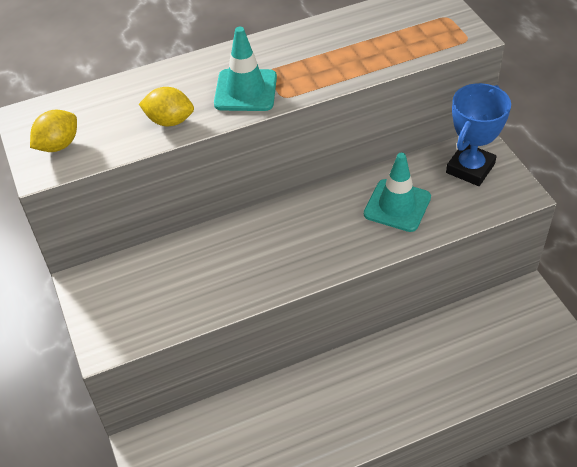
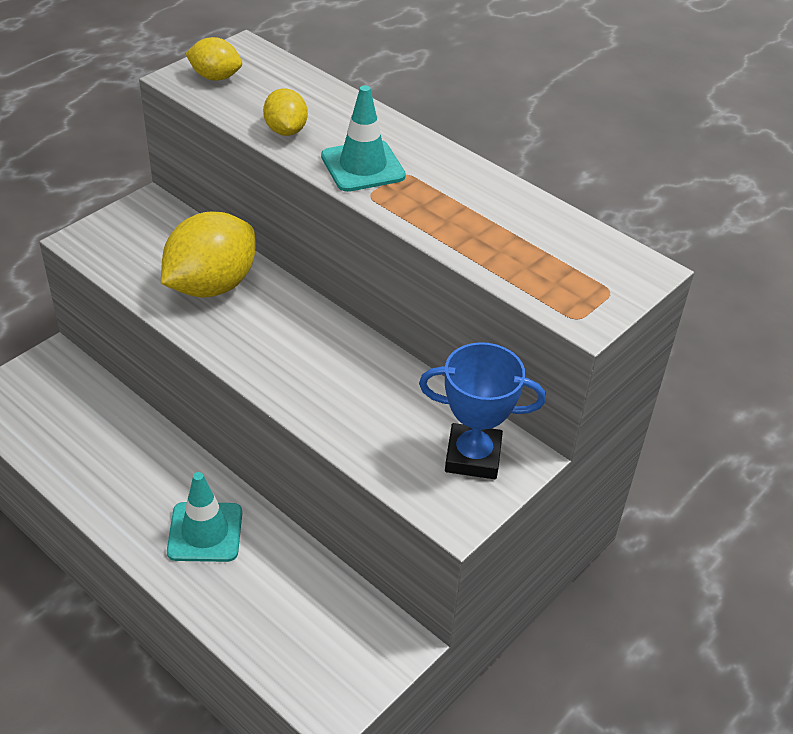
camera: 60 degrees right, 5 degrees down
(220, 265) = (211, 285): none -> yellow lemon
(397, 205) = (369, 402): turquoise traffic cone -> turquoise traffic cone (205, 532)

